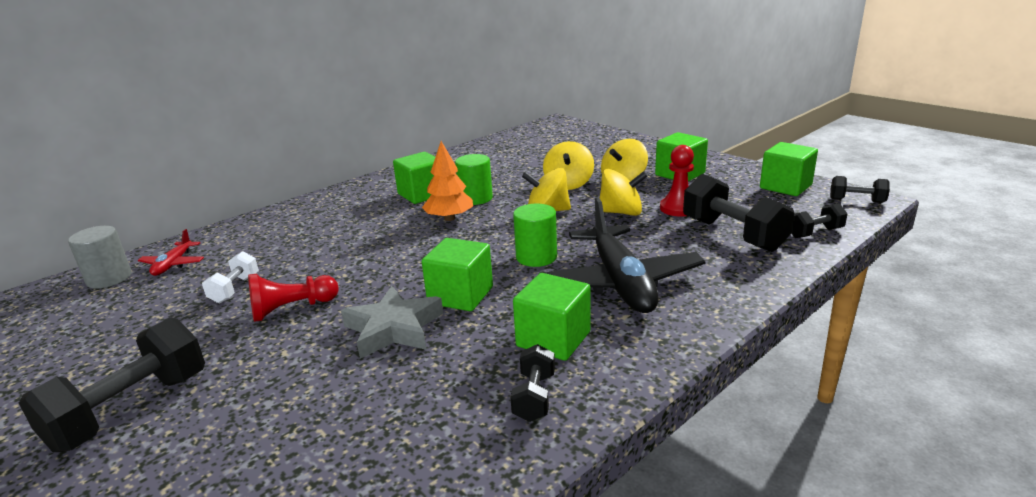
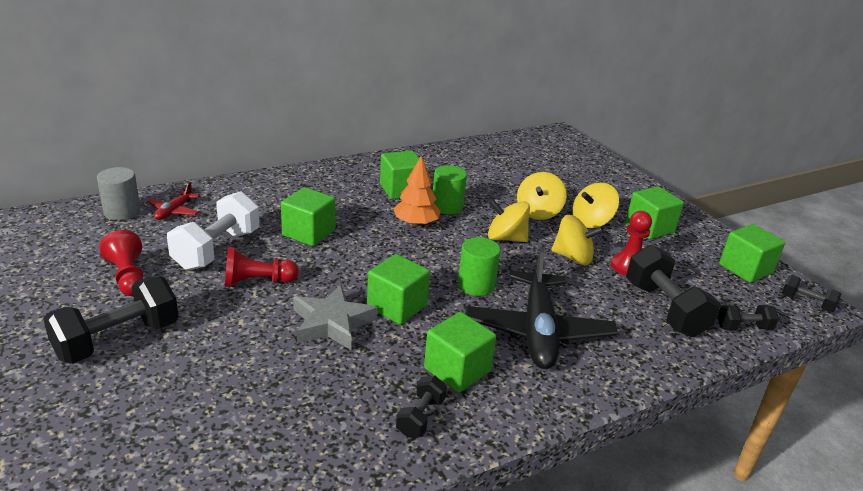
camera: 10 degrees right, 5 degrees up
(130, 340) = (128, 277): none -> red pawn
(235, 289) = (217, 249): white dumbbell -> white dumbbell, size x1.89
(336, 251) = (308, 233): none -> green cube

